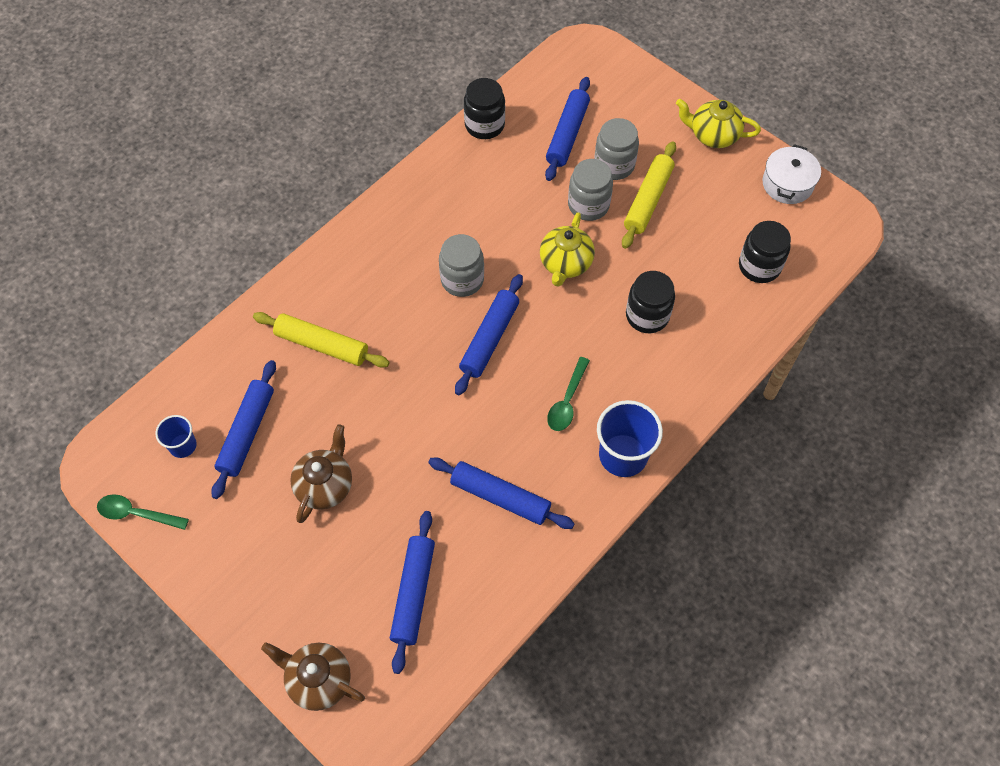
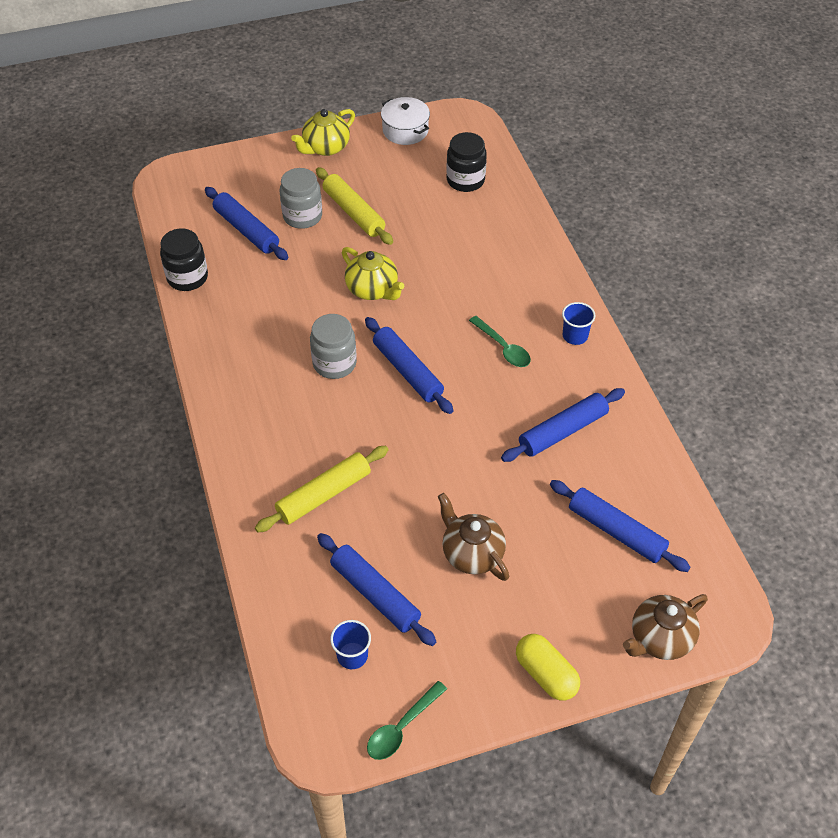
camera: 60 degrees left, 10 degrees down
(236, 600) = (546, 674): none -> yellow capsule
(588, 205) = (328, 249): grey jar -> none
(623, 455) = (575, 336): blue cup -> blue cup, size x0.57
(647, 315) = (460, 263): black jar -> none

